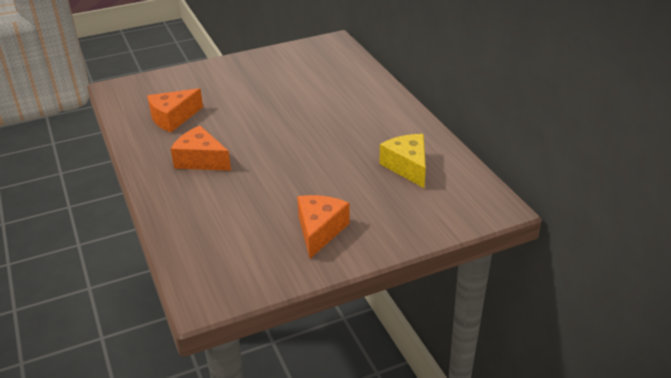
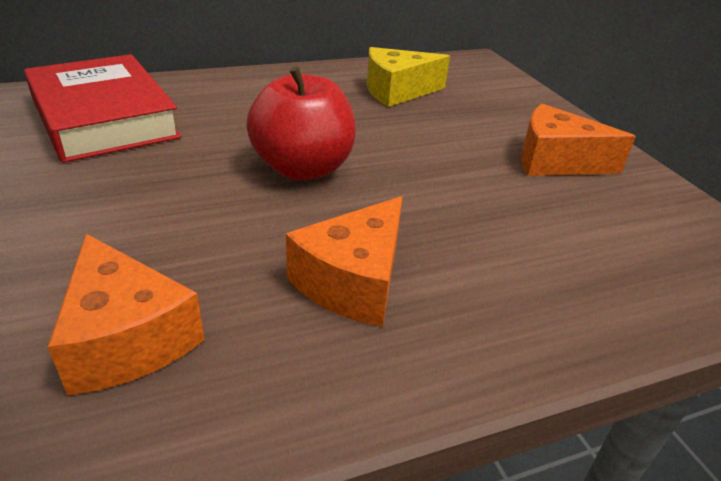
camera: 90 degrees left, 0 degrees up
(290, 140) = (303, 168): none -> red apple
(330, 79) = (103, 118): none -> red book

